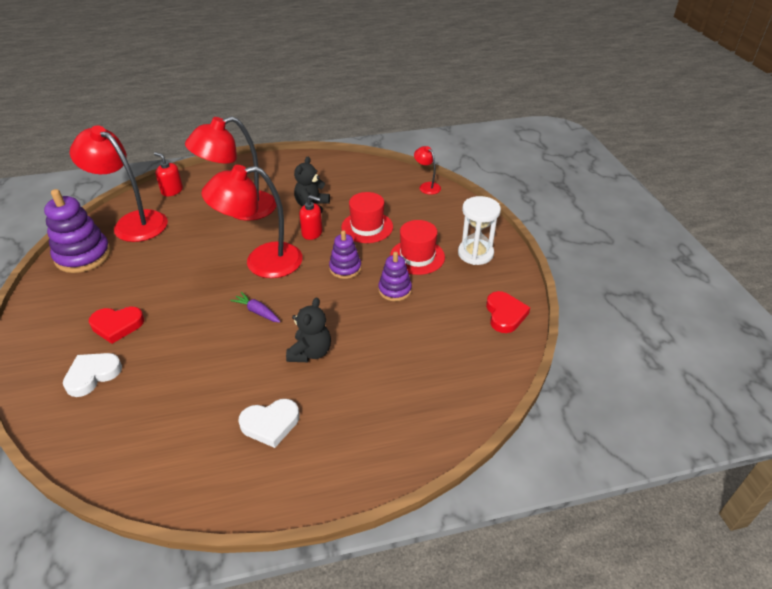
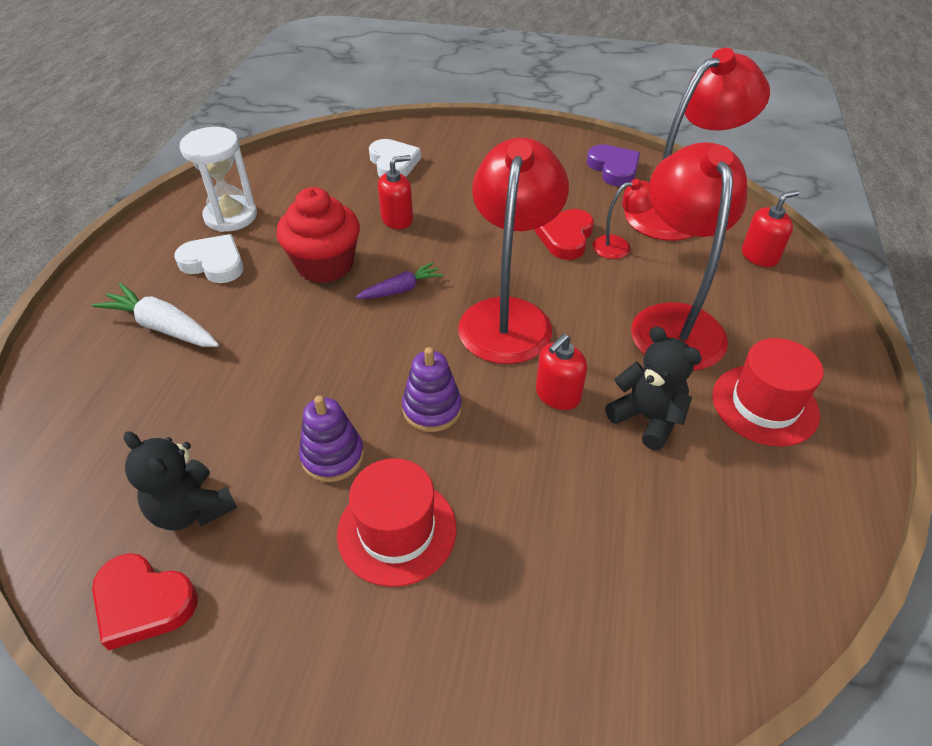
camera: 115 degrees right, 5 degrees up
(83, 256) = (614, 169): purple stacking toy -> purple heart
(117, 325) = (459, 182): red heart -> red heart (565, 237)
(178, 342) = (397, 219): none -> red soap dispenser
(247, 358) = (325, 265): none -> red cupcake
(270, 424) = (214, 263): white heart -> white heart turned 105 degrees clockwise
(310, 352) = (286, 319): black teddy bear -> black teddy bear (191, 509)
(349, 413) = (163, 327): none -> white carrot
(367, 227) = (536, 483): red hat -> red hat (764, 405)
(427, 186) = (659, 684): red lamp -> red lamp (619, 246)
(475, 253) = (338, 652): white hourglass -> white hourglass (231, 216)

